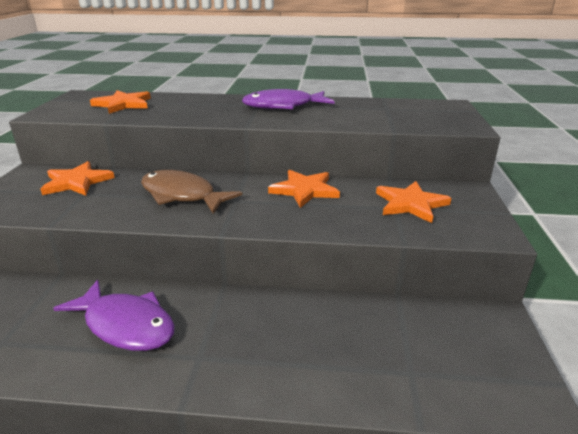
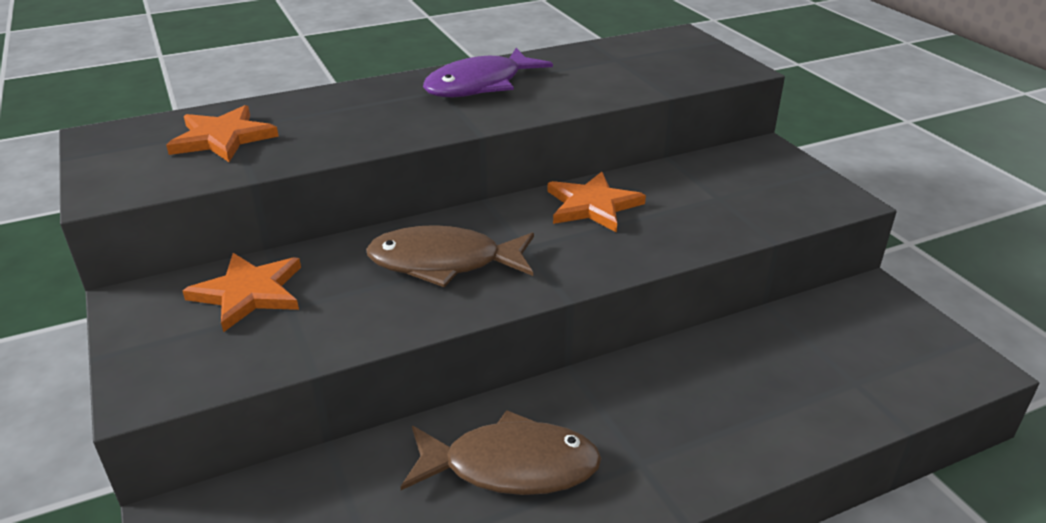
camera: 30 degrees left, 5 degrees up
(126, 325) = (511, 466): purple fish -> brown fish
(411, 204) = (729, 188): orange star -> none

